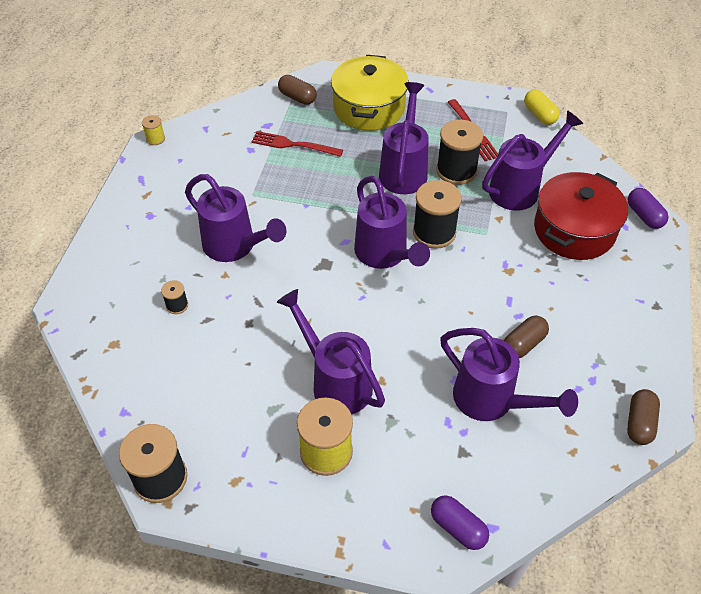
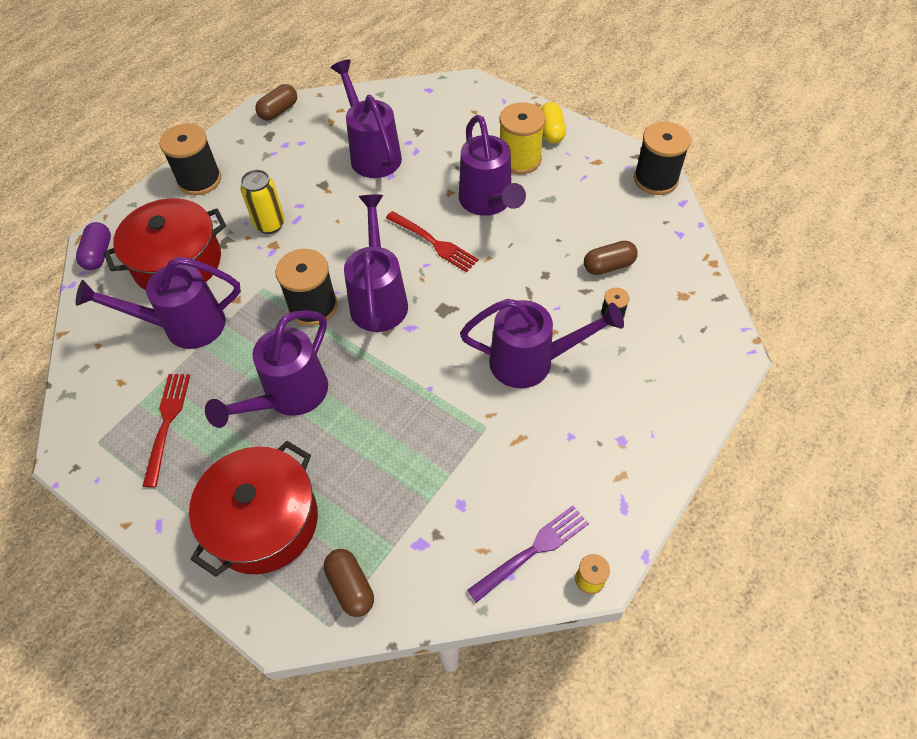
camera: 155 degrees left, 5 degrees up
(195, 141) = (532, 551): none -> purple fork
(235, 246) = (531, 362): purple watering can -> purple watering can turned 120 degrees clockwise
(293, 145) = (400, 490): red fork -> red fork (433, 242)
(369, 108) = (263, 521): yellow pot -> red pot
(456, 170) = (231, 374): black spool -> black spool (199, 180)
(458, 528) = (450, 95): purple capsule -> none
(523, 344) = (314, 183): brown capsule -> brown capsule (608, 266)
(528, 287) = (270, 224): none -> yellow can
(539, 115) = (65, 420): yellow capsule -> yellow capsule (551, 131)

